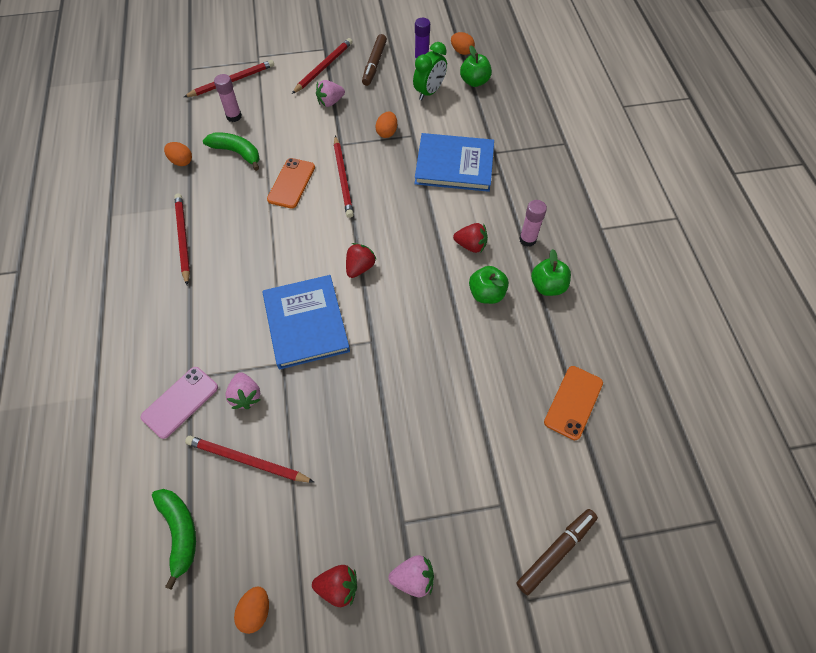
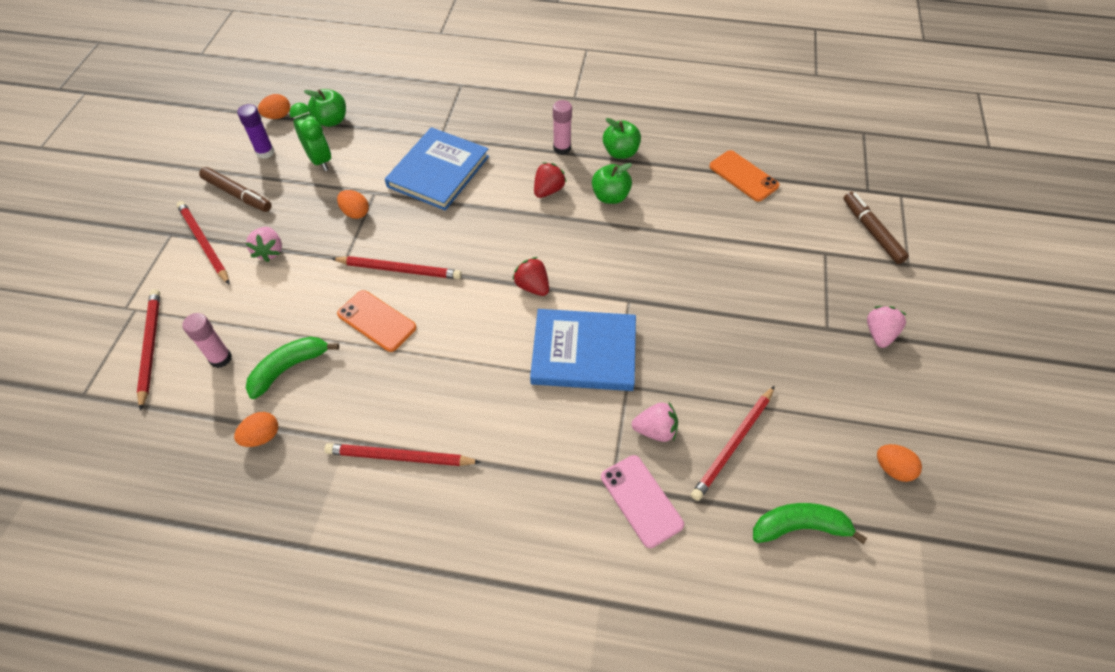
camera: 70 degrees left, 5 degrees down
(338, 587) = (879, 394): red strawberry -> none

